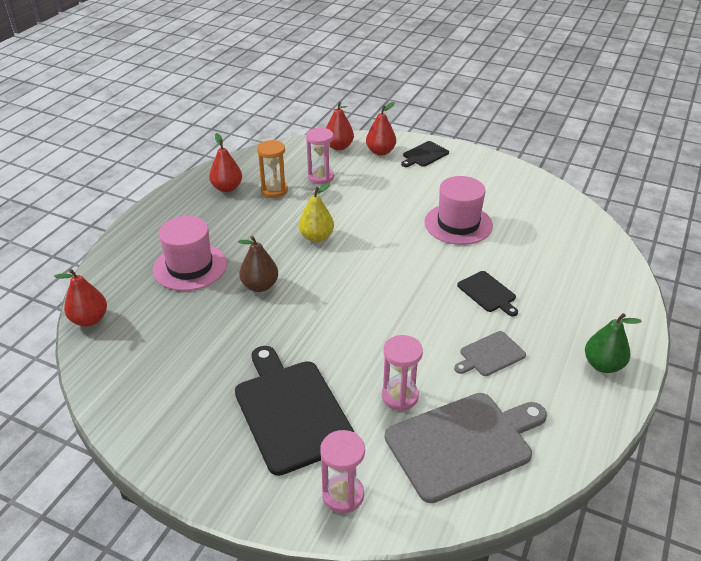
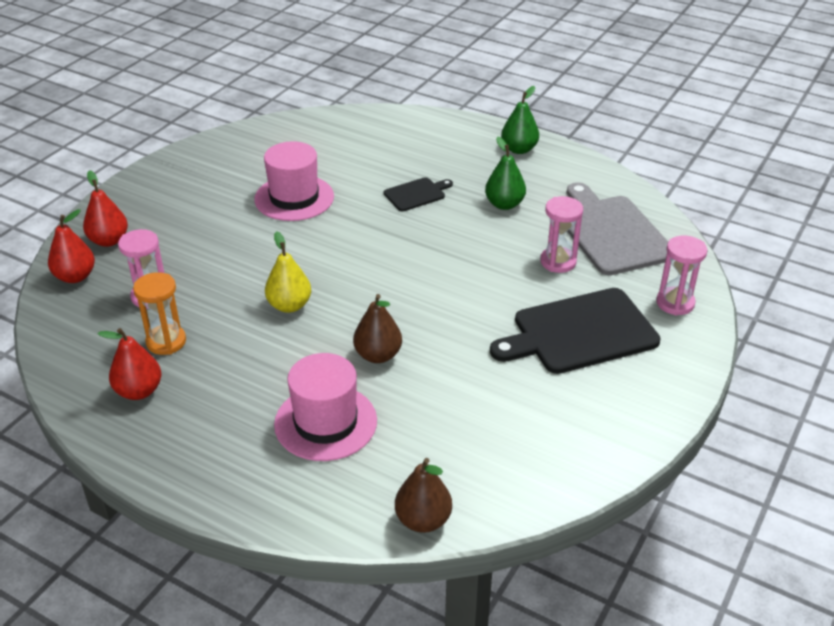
camera: 85 degrees left, 0 degrees up
(89, 319) = (423, 520): red pear -> brown pear
(424, 155) = (135, 206): black cutting board -> none
(490, 355) = (504, 204): grey cutting board -> green pear

